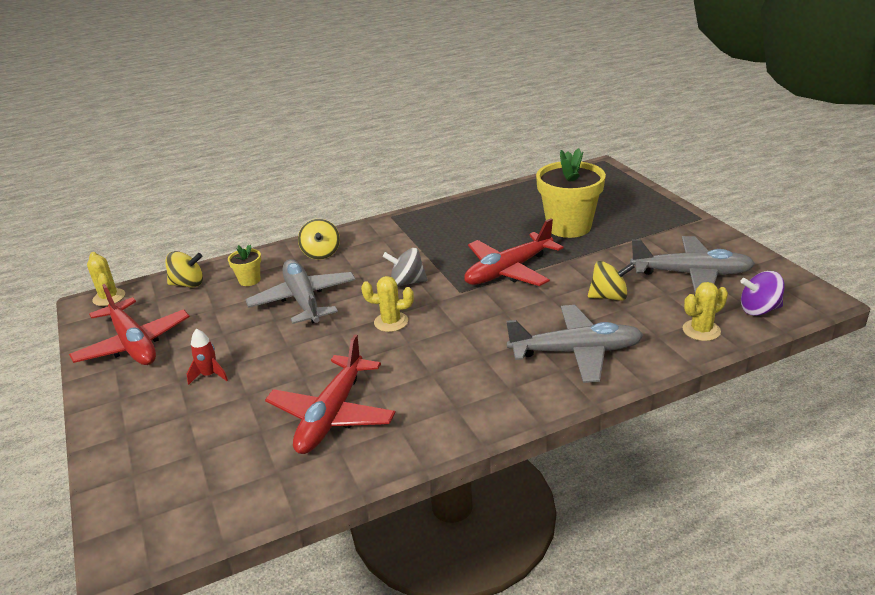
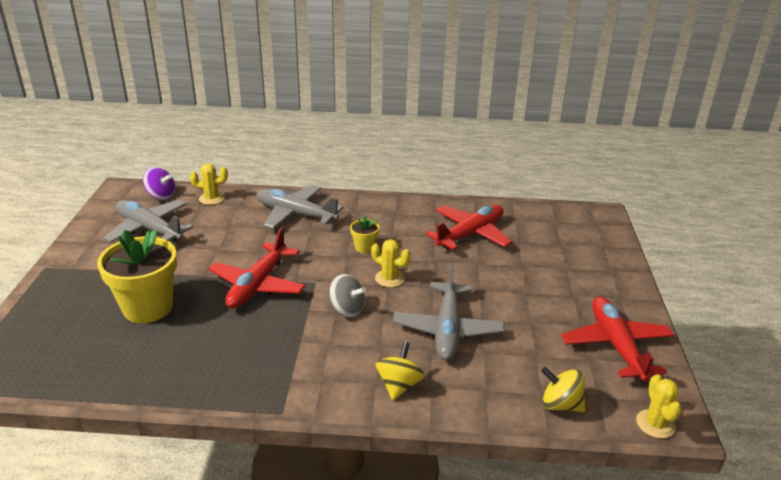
camera: 155 degrees left, 0 degrees up
(209, 375) = (548, 290): red rocket -> none
(249, 280) = (491, 379): yellow flower pot -> yellow flower pot (364, 248)
(508, 271) = (258, 285): red plane -> red plane turned 120 degrees clockwise
(609, 297) = (224, 236): yellow spinning top -> none

